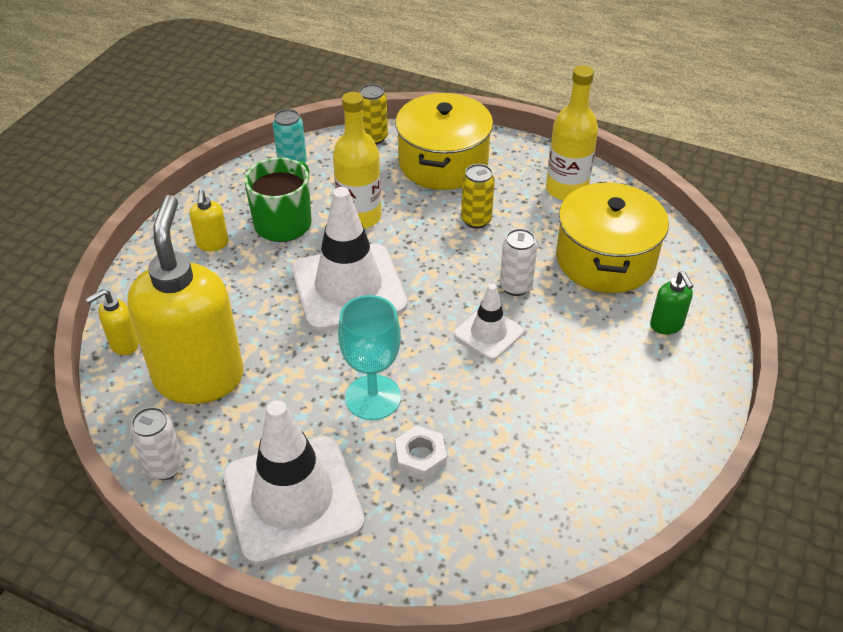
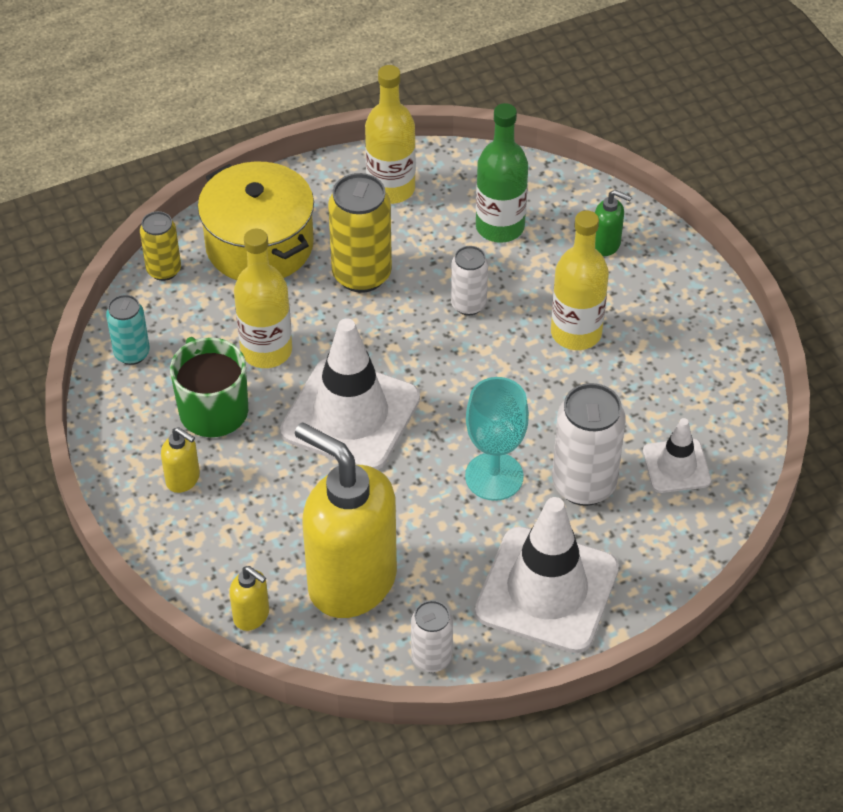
camera: 50 degrees left, 5 degrees up
(124, 344) = (252, 616): yellow soap dispenser -> yellow soap dispenser turned 60 degrees counterclockwise
(420, 457) = (584, 485): white nut -> white can
(476, 220) = (361, 275): yellow can -> yellow can, size x1.70
(488, 333) = (501, 358): white traffic cone -> white traffic cone (676, 466)
(562, 360) = (576, 333): none -> yellow bottle
(605, 259) = (500, 227): yellow pot -> green bottle

